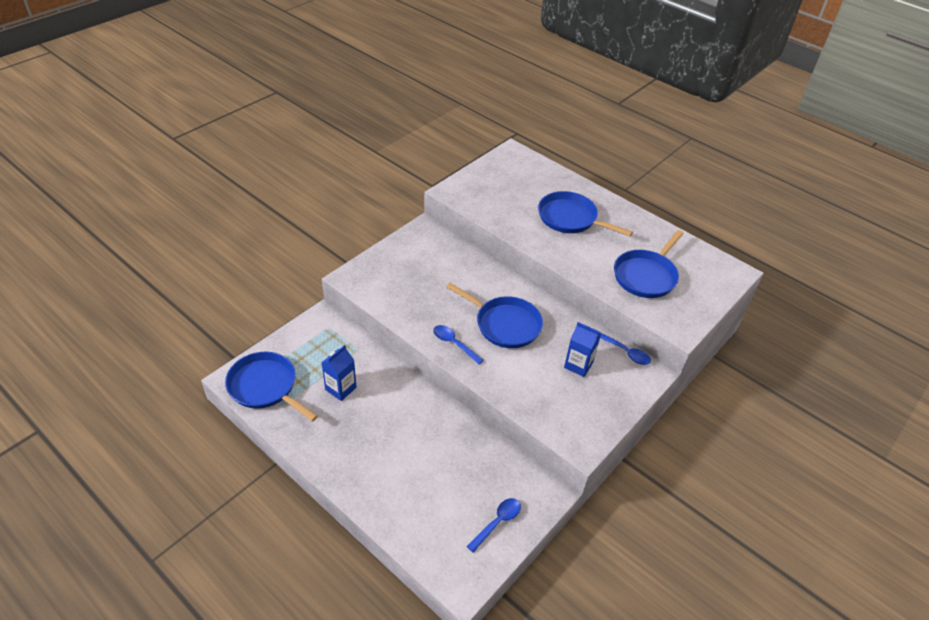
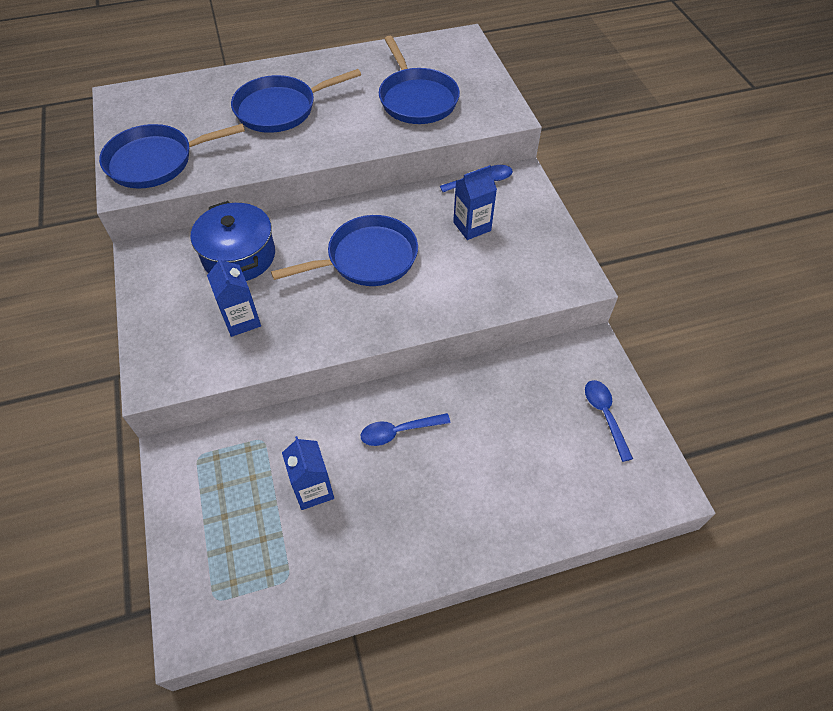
camera: 55 degrees left, 10 degrees up
(265, 387) = (240, 589): blue pan -> blue pan (156, 161)
(414, 291) = (241, 320): none -> blue carton
(454, 344) = (359, 321): blue spoon -> blue spoon (398, 432)
(457, 266) = (239, 256): none -> blue pot

